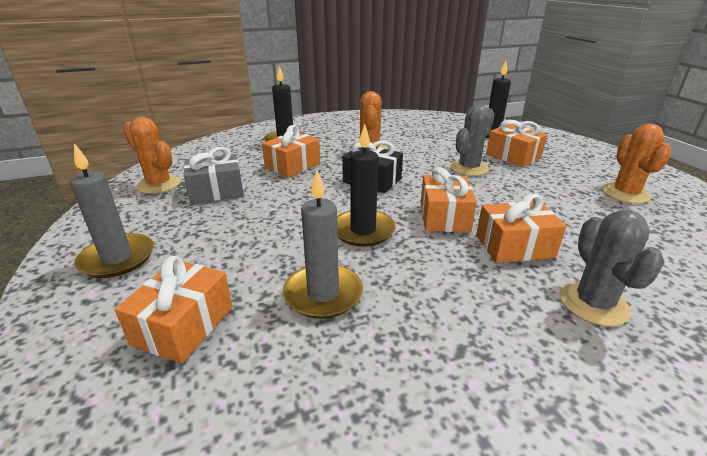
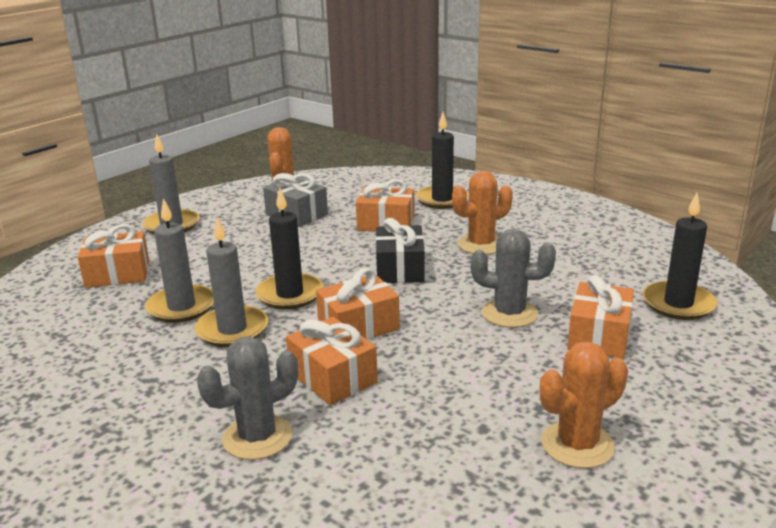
camera: 60 degrees right, 5 degrees down
(400, 274) = (232, 330): none -> grey candle

